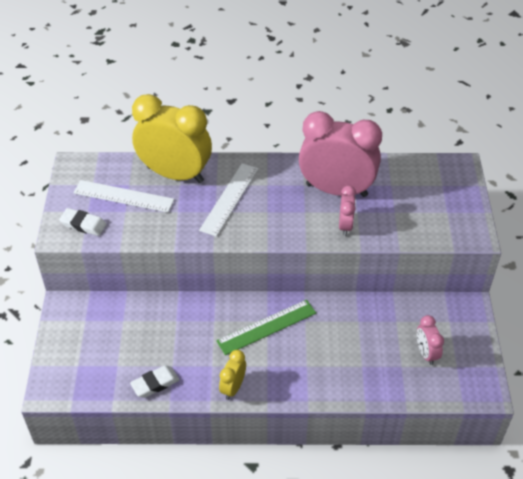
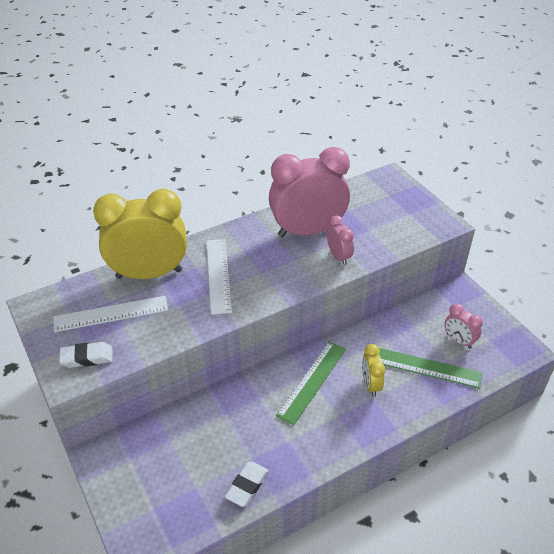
camera: 30 degrees left, 5 degrees down
(233, 387) = (323, 451): yellow clock -> yellow clock (370, 385)
(376, 363) = (426, 367): none -> green ruler

